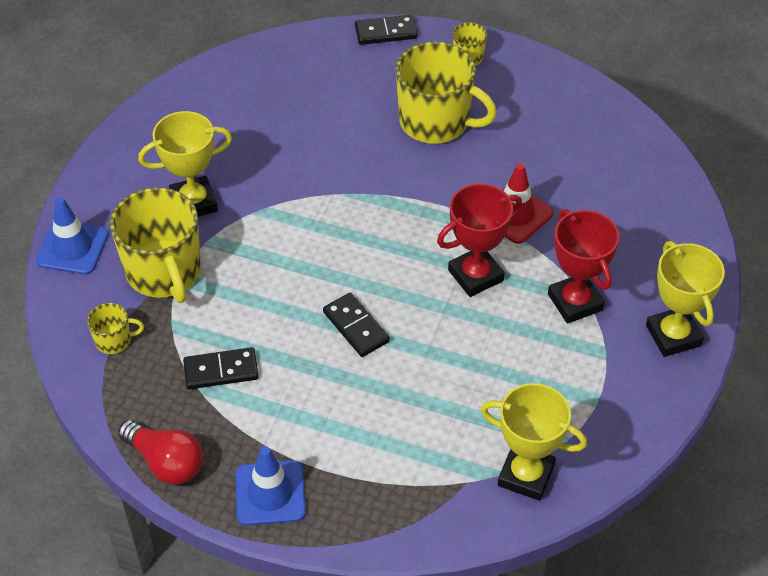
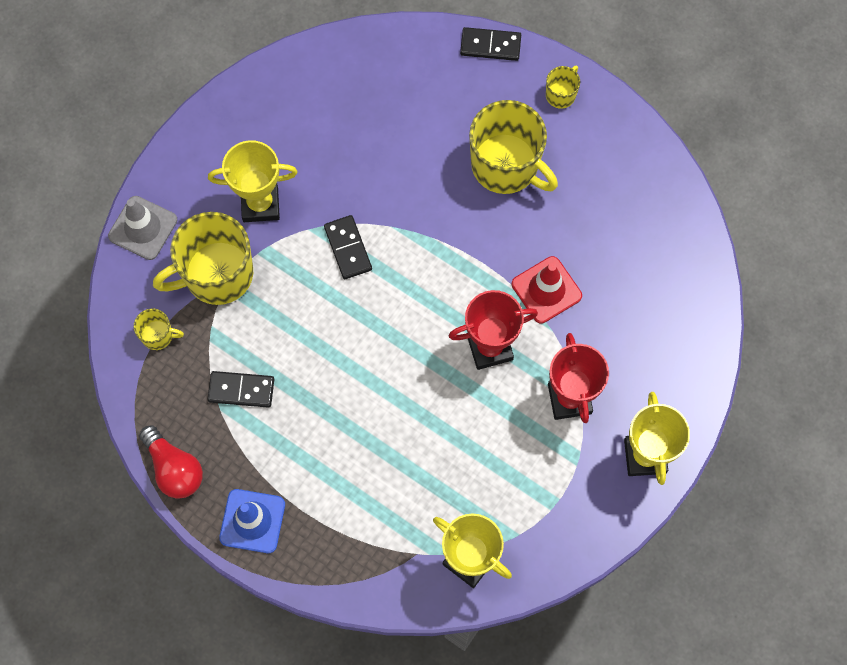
camera: 15 degrees right, 20 degrees up
(72, 248) = (143, 228): blue traffic cone -> grey traffic cone
(164, 272) = (217, 274): yellow mug -> yellow mug turned 75 degrees clockwise
(356, 327) = (368, 375): black domino -> black domino (348, 248)

